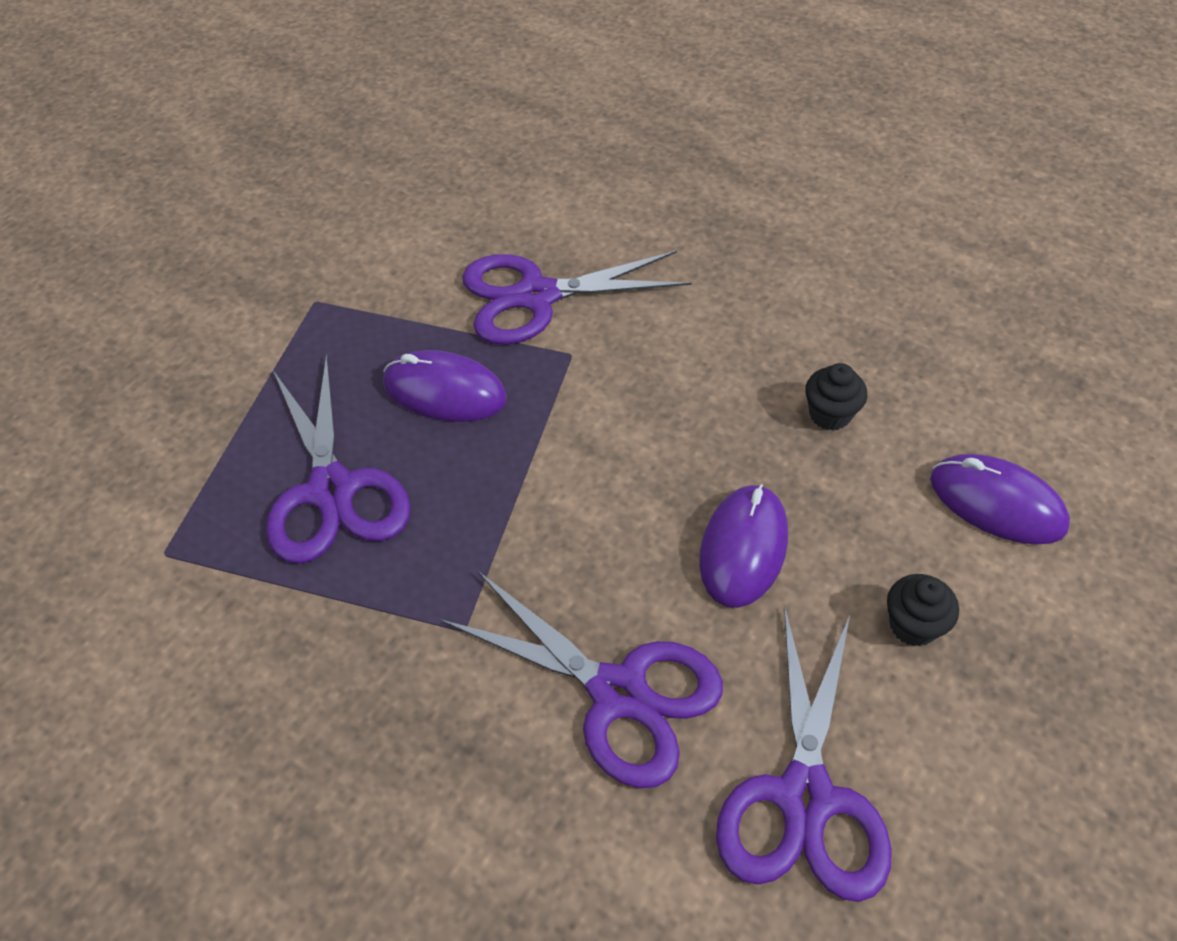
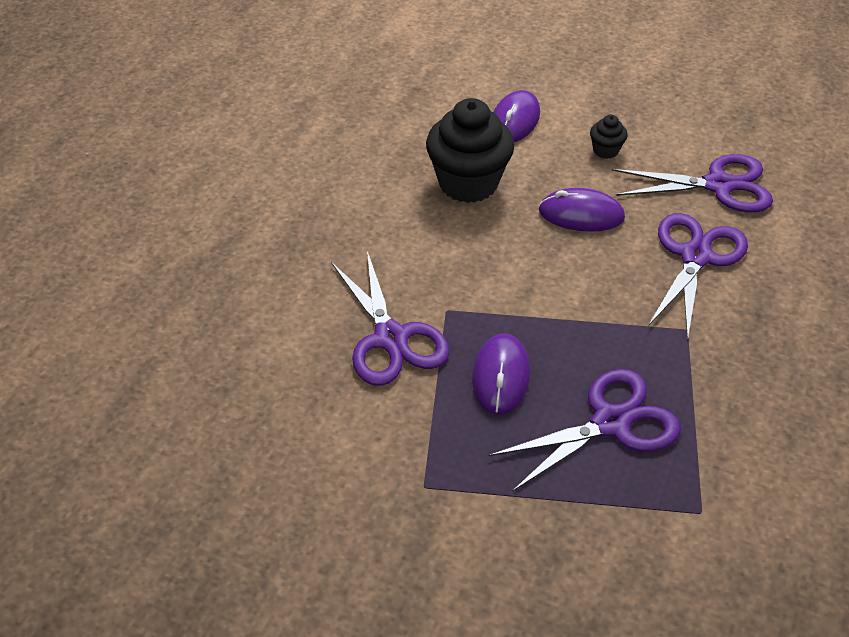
camera: 100 degrees left, 5 degrees down
(830, 414) = (468, 183): black cupcake -> black cupcake, size x2.25

